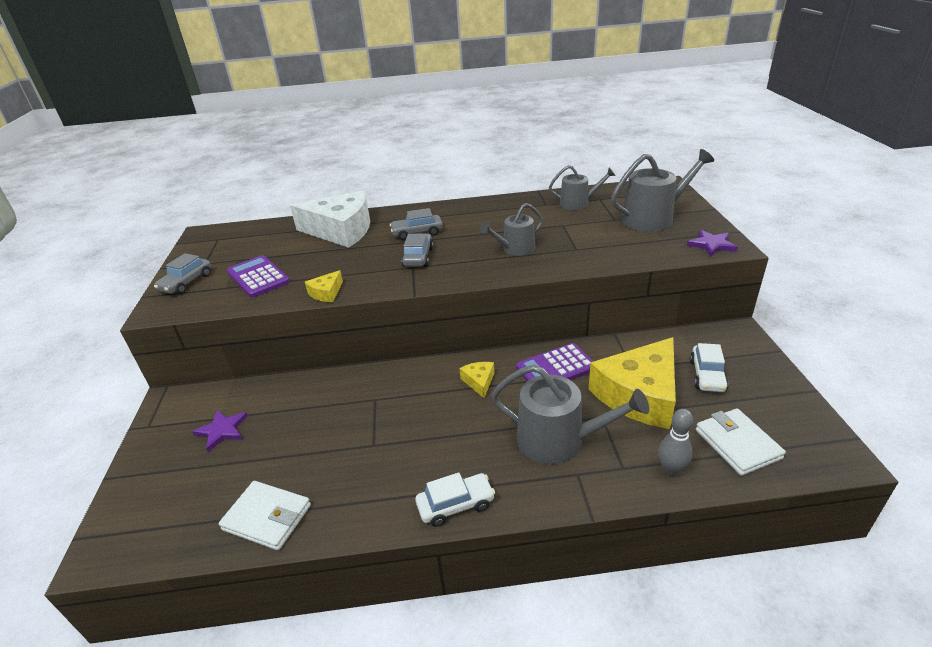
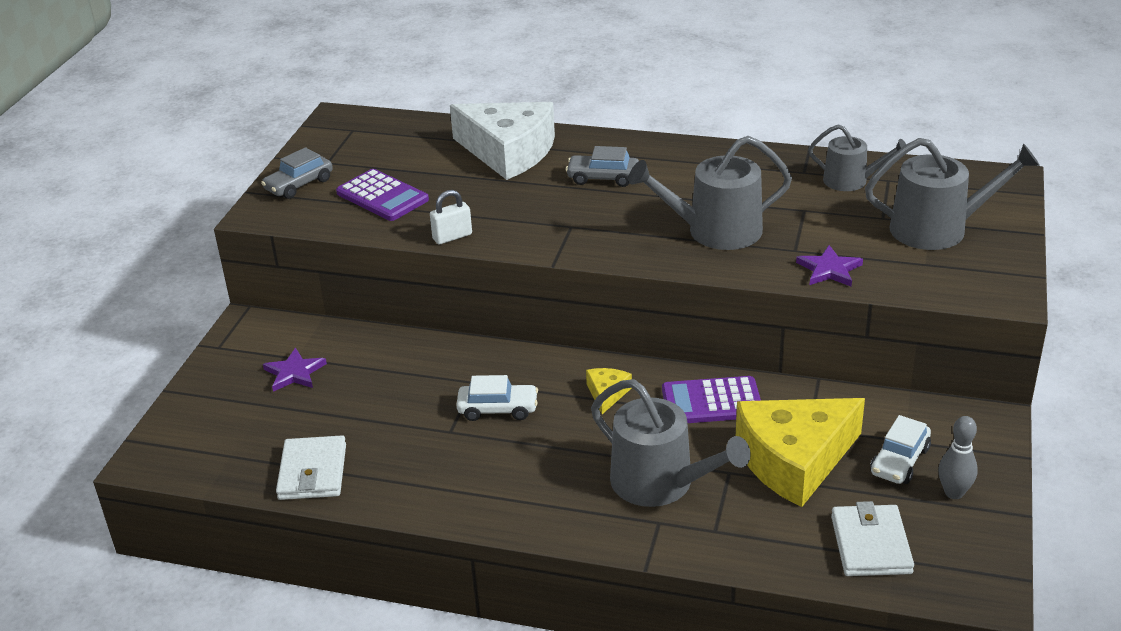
camera: 20 degrees right, 0 degrees up
(258, 277) = (382, 196): purple calculator -> purple calculator turned 150 degrees clockwise
(267, 517) = (312, 472): white wallet -> white wallet turned 45 degrees clockwise
(326, 293) = (452, 237): yellow cheese -> white padlock
(418, 257) = (585, 214): grey car -> none
(455, 505) = (508, 514): white car -> white car (498, 409)
(515, 249) = (715, 231): grey watering can -> grey watering can, size x1.62
(671, 469) = (769, 548): grey bowling pin -> grey bowling pin (954, 493)
(712, 245) = (984, 287): purple star -> purple star (829, 269)

